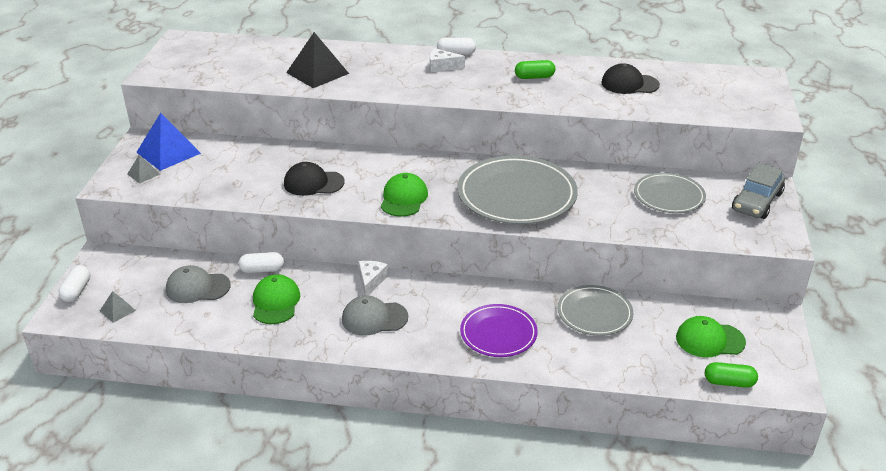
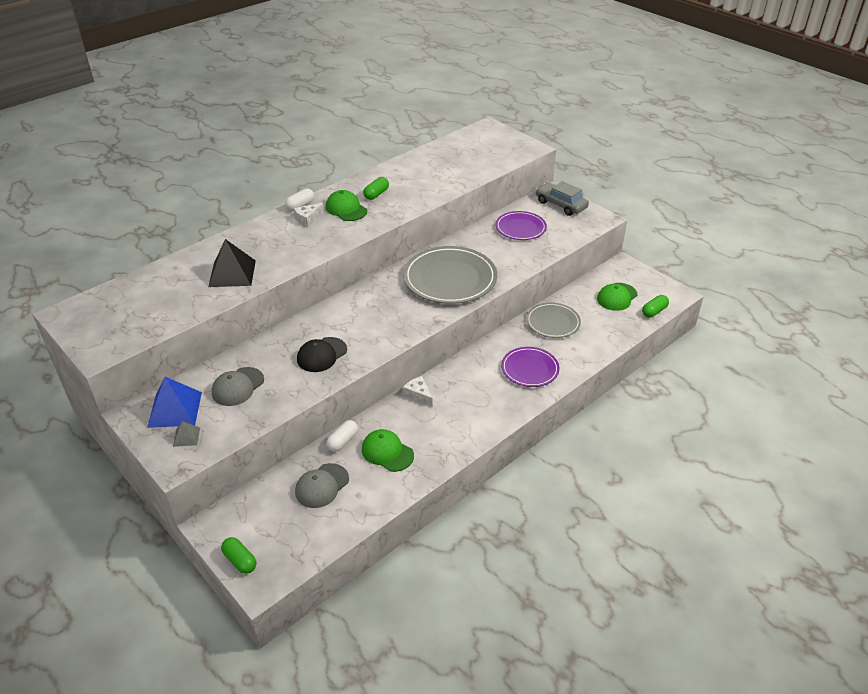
camera: 50 degrees left, 5 degrees up
(77, 291) = (240, 560): white capsule -> green capsule
(117, 310) = (295, 545): grey pyramid -> none
(374, 318) = (457, 414): grey cap -> grey cap (238, 387)
(404, 198) = (394, 324): green cap -> green cap (346, 209)
(629, 84) = (434, 168): black cap -> none
(669, 196) = (520, 228): grey plate -> purple plate
(757, 202) = (561, 205): grey car -> grey car turned 150 degrees clockwise

